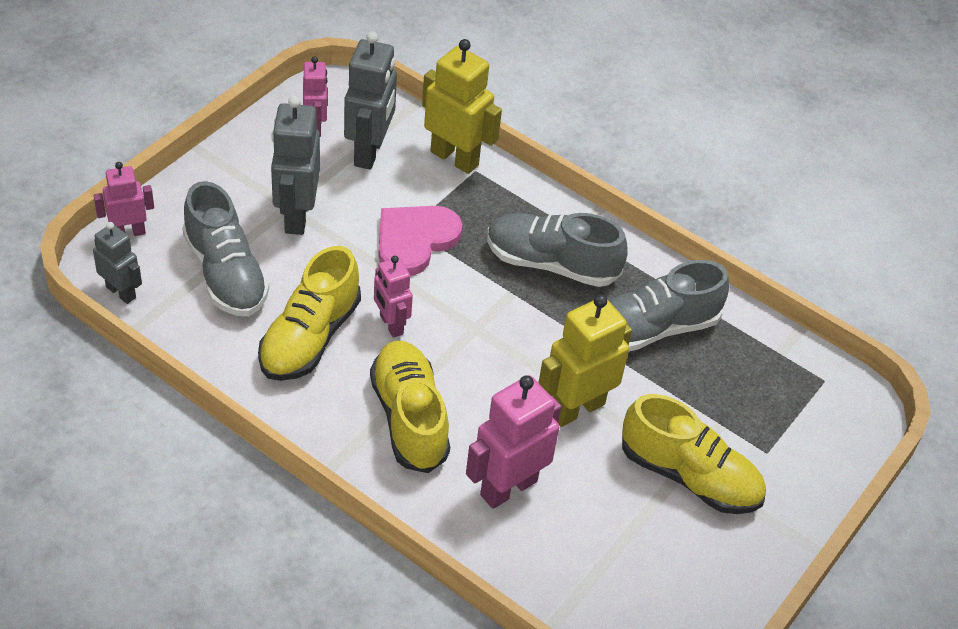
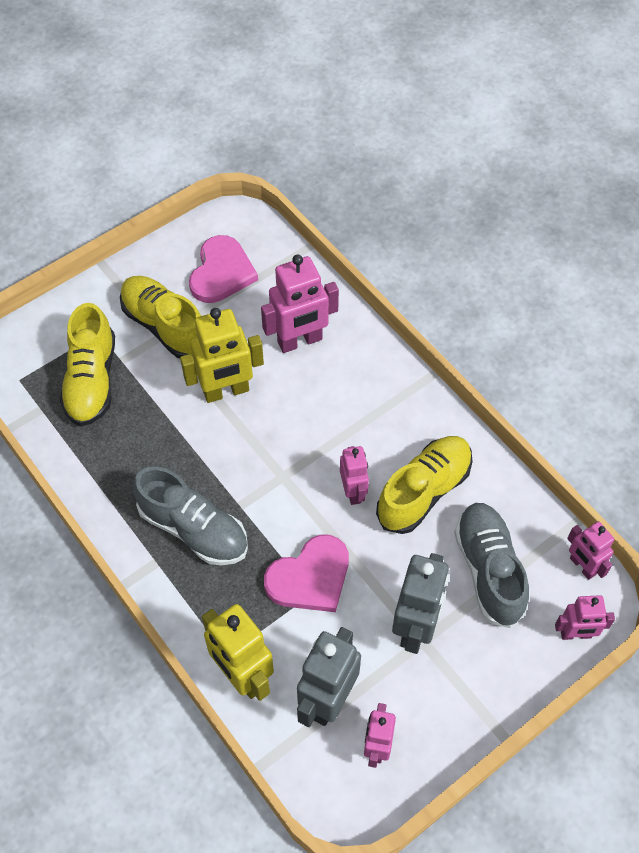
camera: 160 degrees left, 10 degrees up
(121, 292) = (582, 566): grey robot -> pink robot
(409, 418) = (358, 406): yellow shoe -> yellow shoe (92, 381)
(650, 567) = (221, 272): none -> pink heart
(653, 328) = (134, 449): grey shoe -> none

